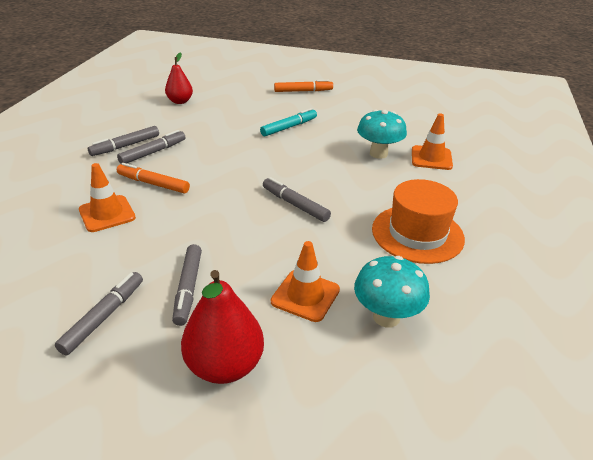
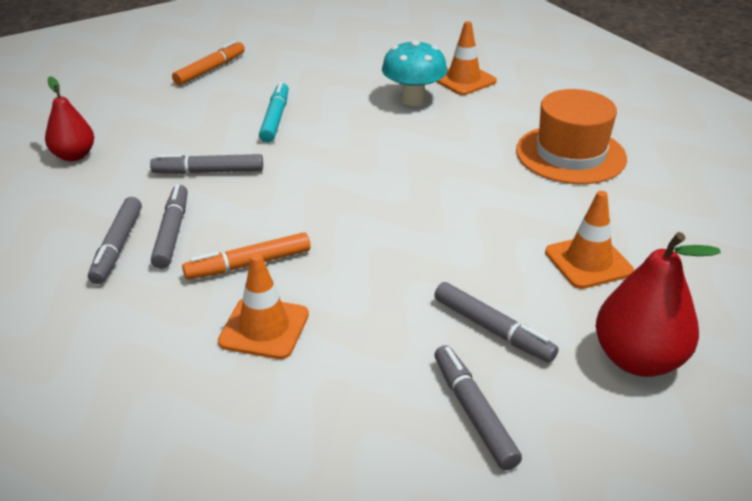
camera: 45 degrees left, 0 degrees up
(295, 204) = (433, 192): grey marker -> grey marker (208, 171)
(386, 317) = (665, 234): turquoise mushroom -> none

